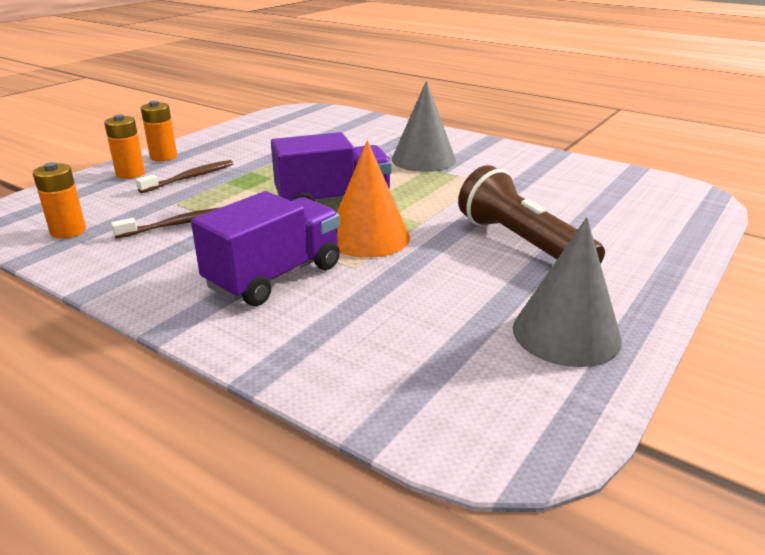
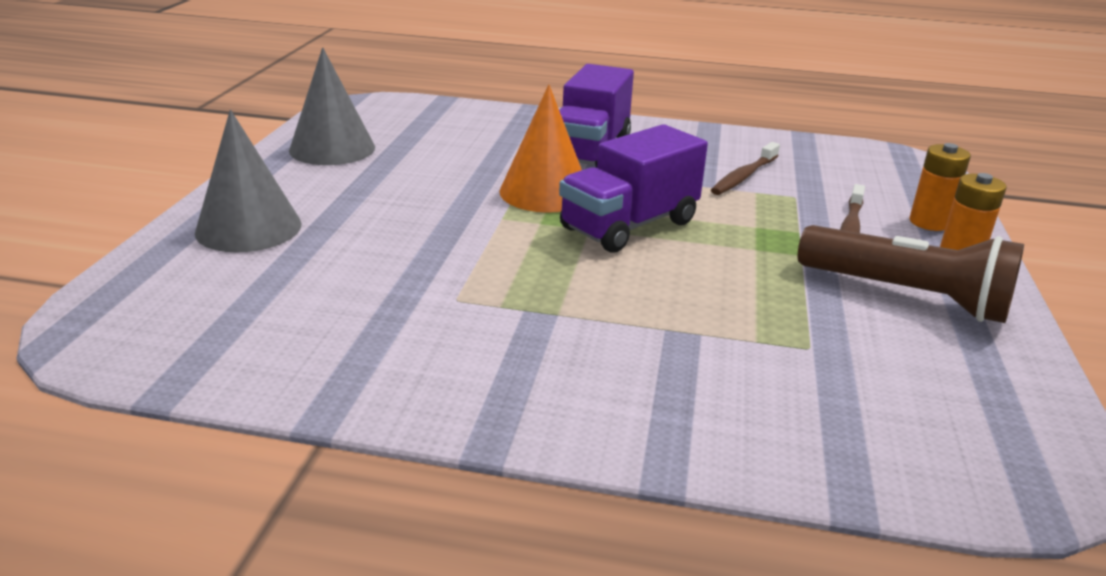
camera: 155 degrees right, 0 degrees up
(68, 231) = (824, 156): orange battery -> none
(423, 159) = (581, 331): grey cone -> grey cone (248, 228)
(522, 243) = (376, 211): brown flashlight -> brown flashlight (907, 296)

